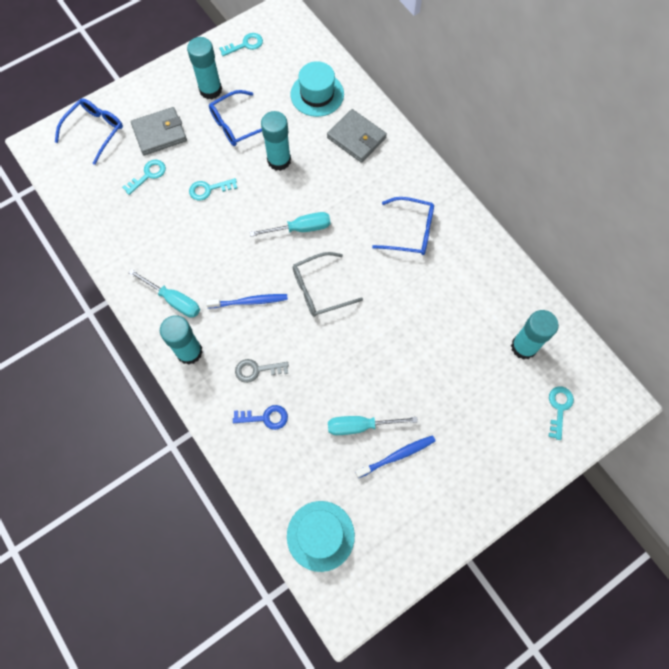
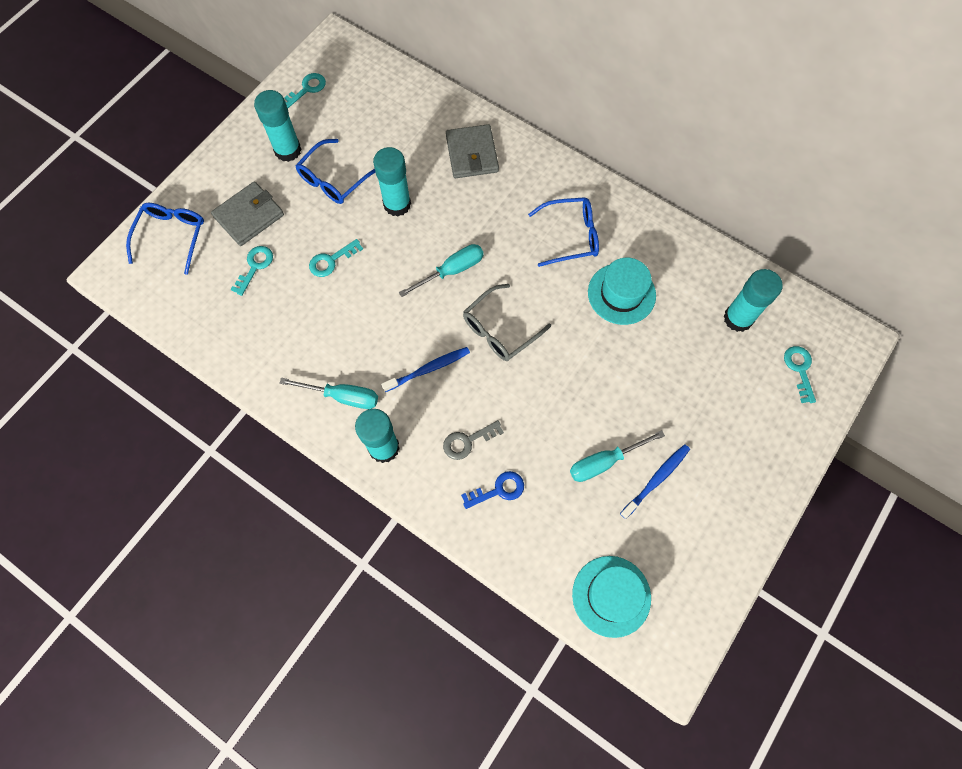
camera: 20 degrees left, 0 degrees up
(317, 94) = (409, 120): turquoise hat -> turquoise hat (621, 294)
(356, 138) = (472, 154): grey wallet -> grey wallet turned 60 degrees clockwise

